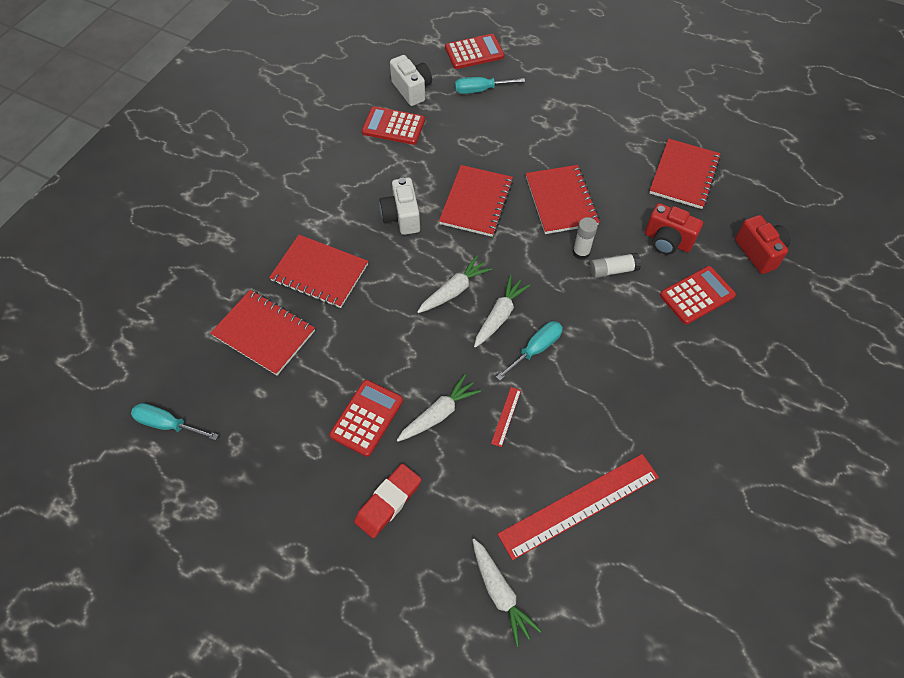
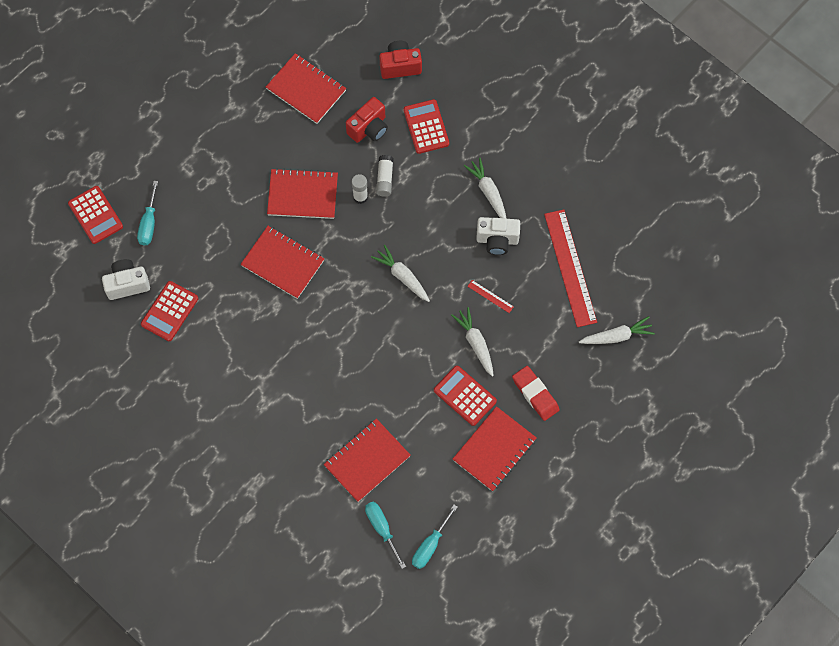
camera: 75 degrees left, 10 degrees up
(319, 273) = (319, 407): red notebook -> red notebook (494, 450)
(401, 217) = (279, 328): white camera -> white camera (497, 240)
(454, 290) = (368, 304): white carrot -> white carrot (488, 192)
(474, 52) = (95, 215): red calculator -> red calculator turned 150 degrees clockwise
(536, 349) = (440, 258): turquoise screwdriver -> turquoise screwdriver (382, 528)

